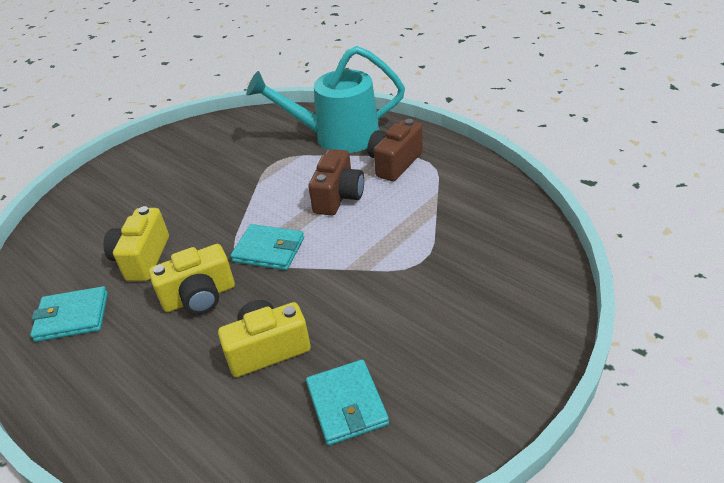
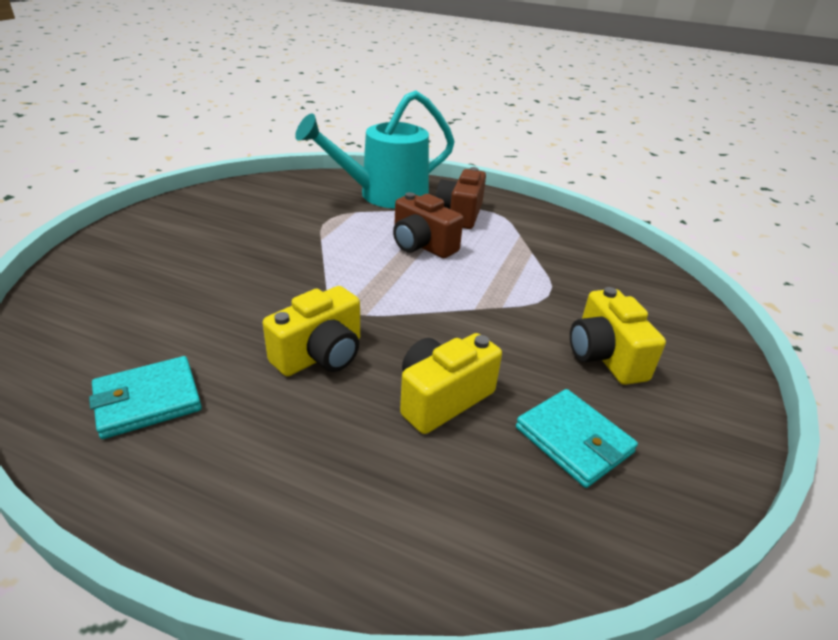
camera: 25 degrees left, 5 degrees down
(142, 258) = (217, 323): yellow camera -> yellow camera (604, 356)
(269, 250) = (376, 299): turquoise wallet -> none
(338, 197) = (422, 245): brown camera -> brown camera turned 135 degrees clockwise

